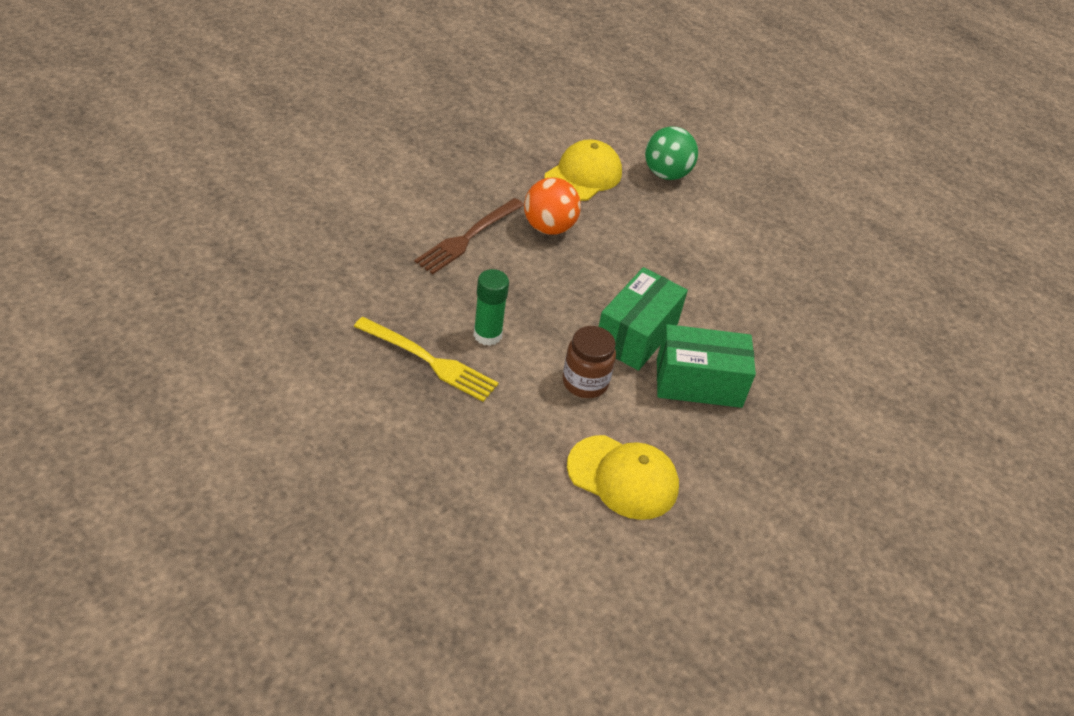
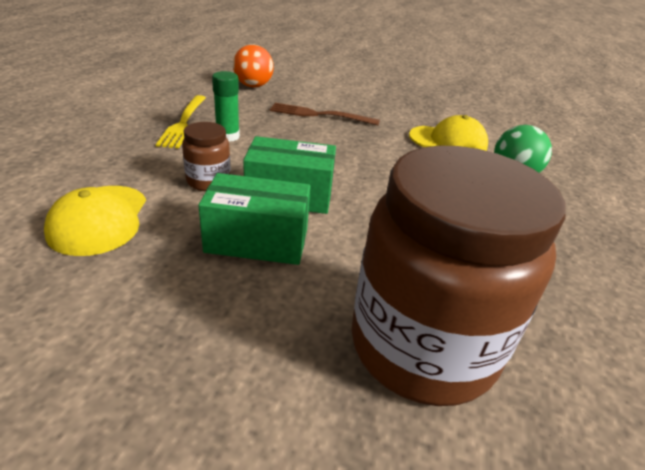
camera: 65 degrees right, 10 degrees down
(549, 227) = (369, 138): orange ball -> orange ball (253, 86)
(698, 383) = (257, 240): green box -> green box turned 60 degrees counterclockwise
(843, 347) = (422, 346): none -> brown jar

